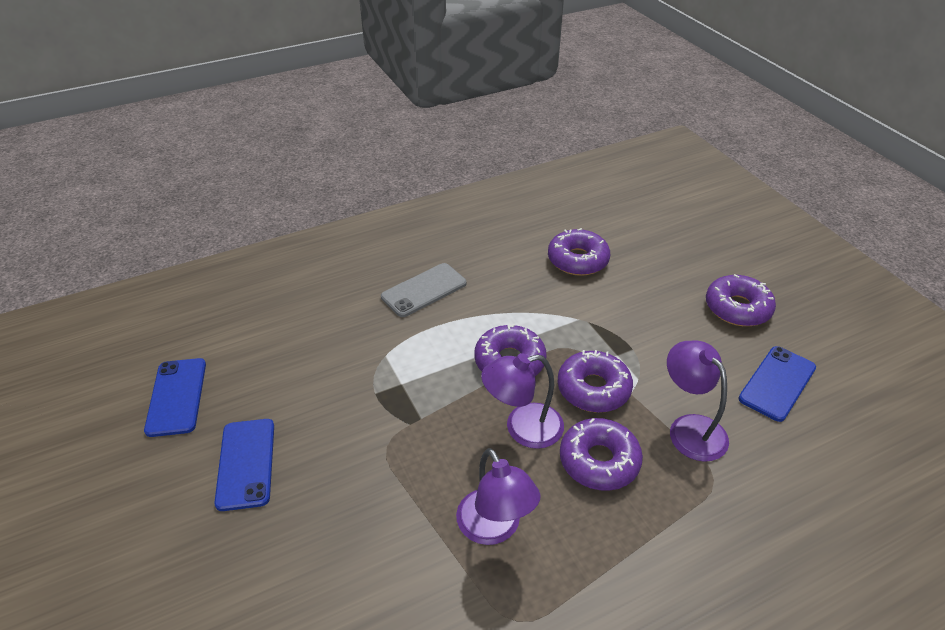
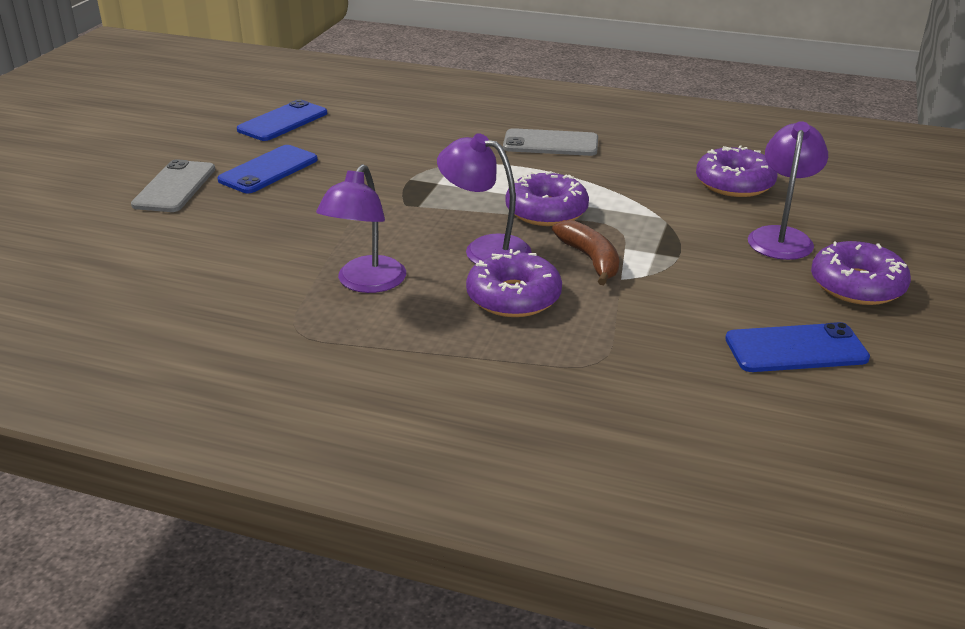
camera: 45 degrees right, 10 degrees down
(185, 547) = (174, 187): none -> grey phone
(593, 389) = (590, 259): purple donut -> brown banana
(690, 428) = (637, 325): purple lamp -> purple lamp (781, 237)

